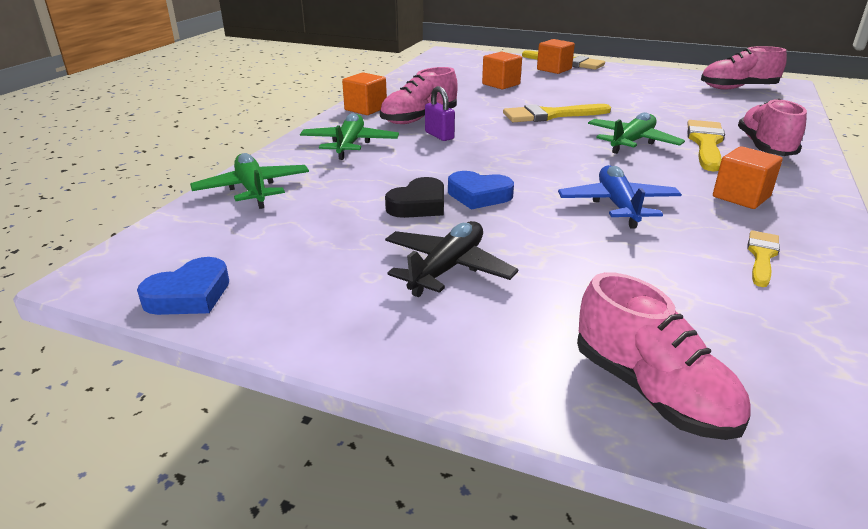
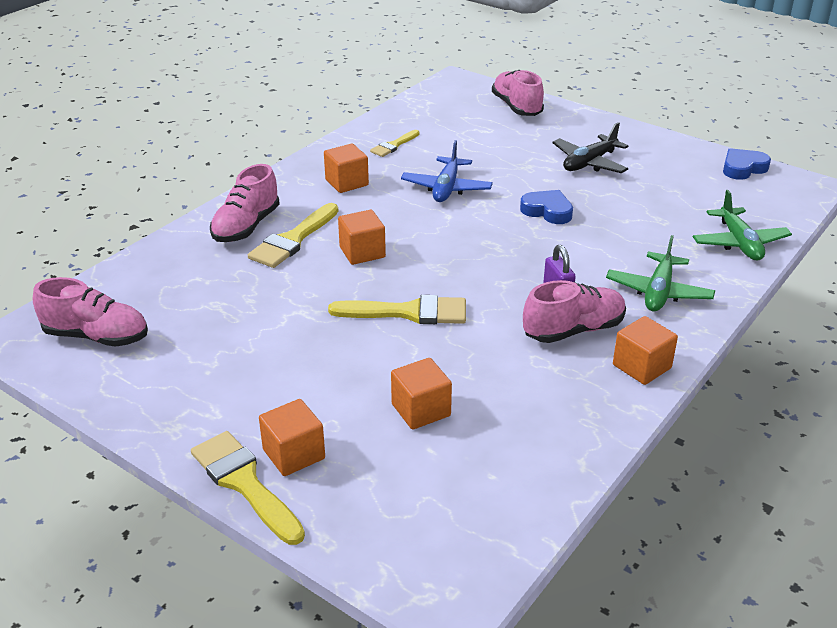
camera: 165 degrees left, 5 degrees up
(418, 205) = (598, 209): black heart -> none
(632, 142) = (362, 252): green plane -> orange cube

